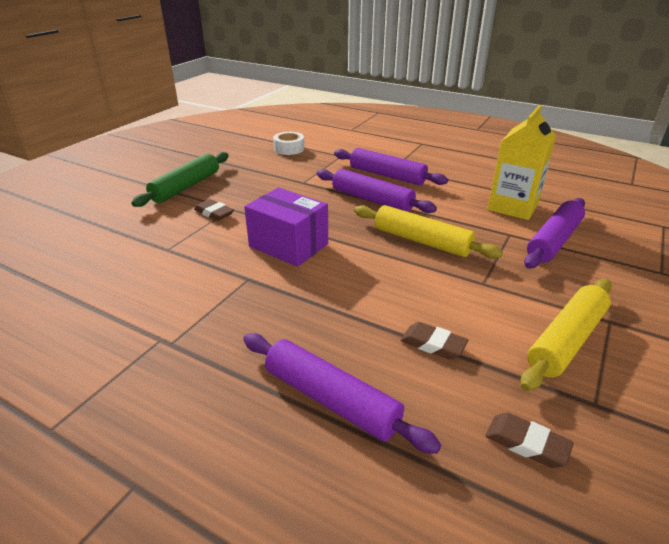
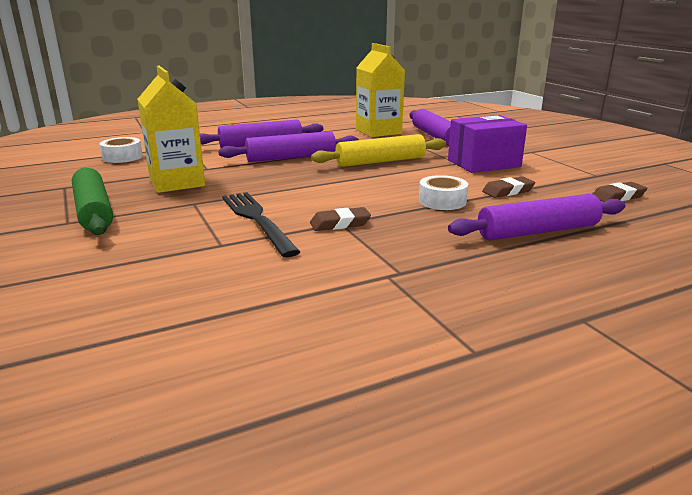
camera: 55 degrees left, 10 degrees down
(214, 213) = (188, 211): brown eraser -> brown eraser (340, 224)
(221, 243) = (257, 220): none -> black fork
(262, 186) = (177, 182): none -> yellow carton
(288, 245) = (311, 198): purple box -> purple box (484, 163)
(353, 311) = (442, 201): none -> white tape
(566, 340) = (539, 164): yellow rolling pin -> none

